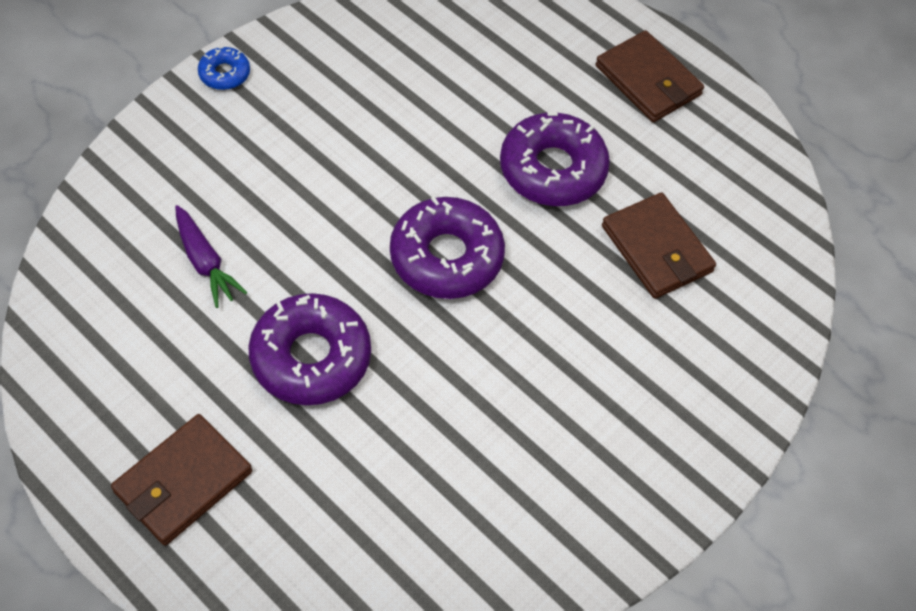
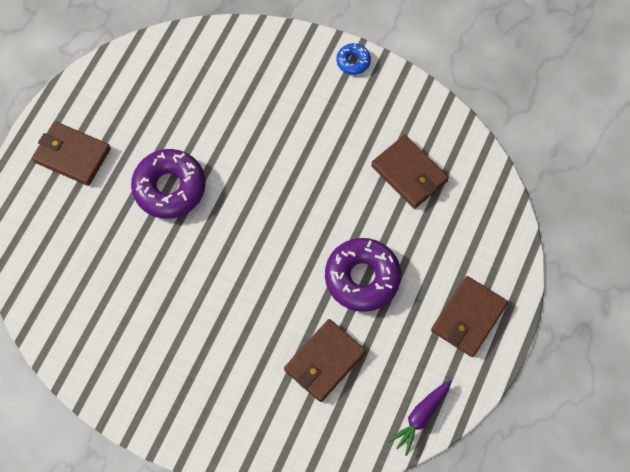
camera: 75 degrees right, 10 degrees up
(205, 263) = (211, 109): purple carrot -> purple carrot (420, 417)
(424, 71) = (409, 173): none -> brown wallet
(446, 257) = (267, 236): purple donut -> none

